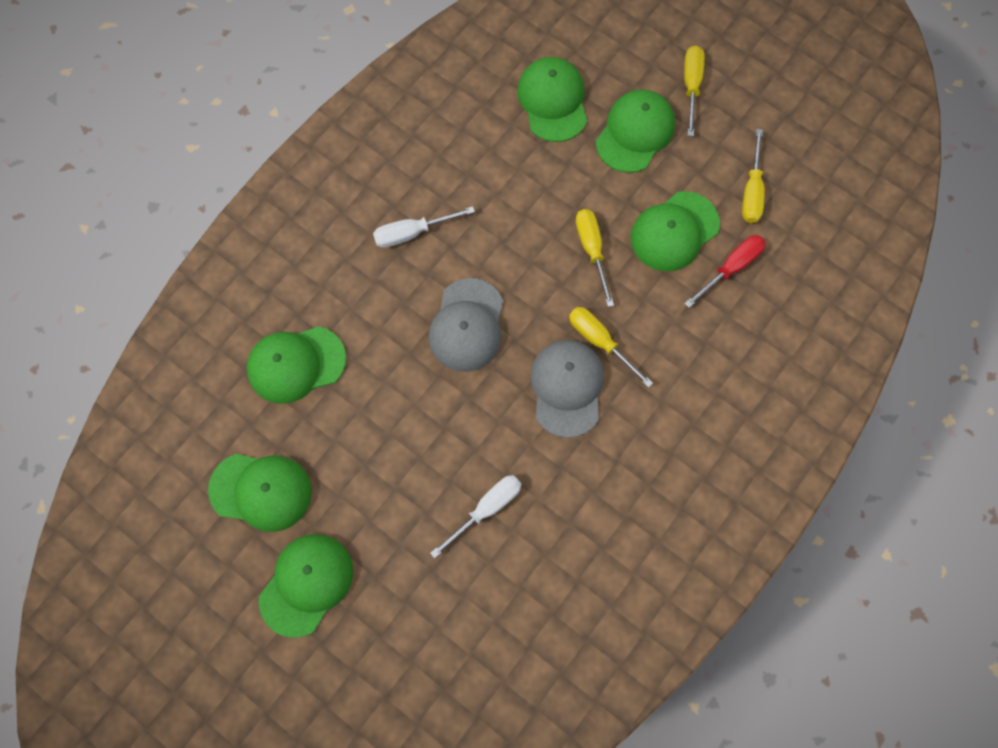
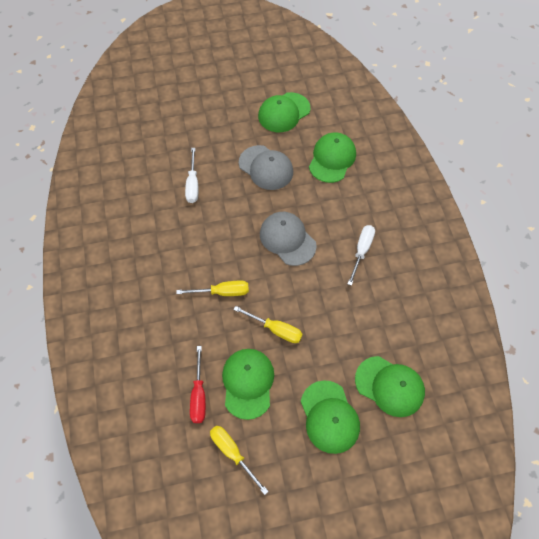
camera: 130 degrees right, 10 degrees down
(306, 584) = (229, 104): green cap -> none
(567, 388) = (214, 258): grey cap -> grey cap (266, 167)
(691, 86) = (335, 483): yellow screwdriver -> none

